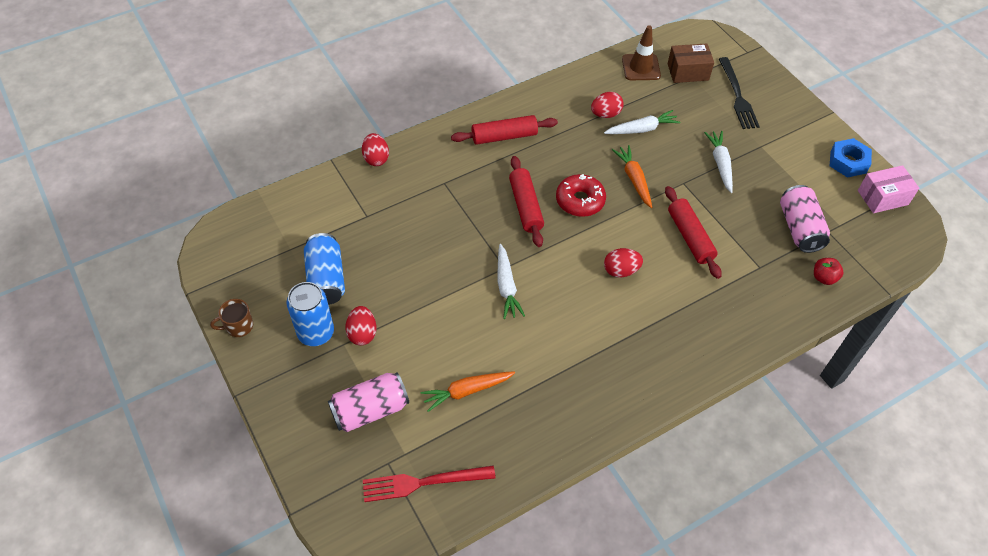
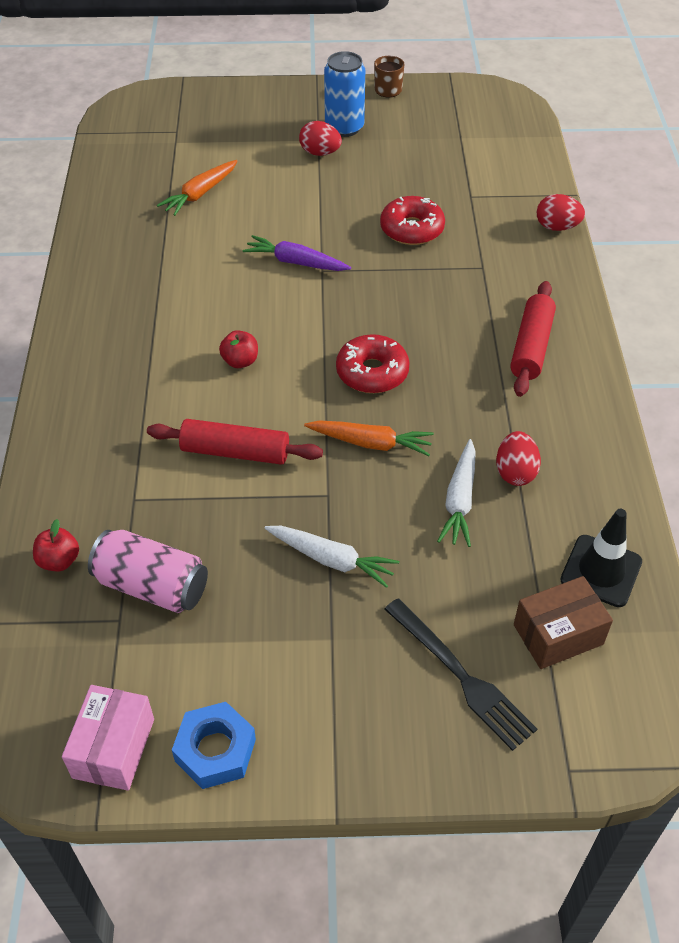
camera: 120 degrees right, 5 degrees down
(326, 279) = (404, 149): blue can -> none
(370, 410) = (235, 135): pink can -> none
(423, 482) = (140, 143): red fork -> none
(427, 235) = (412, 229): none -> red donut
(466, 391) = (200, 194): orange carrot -> orange carrot turned 150 degrees counterclockwise
(506, 286) = (295, 262): white carrot -> purple carrot
(526, 206) = (397, 320): red rolling pin -> none
(621, 271) = (240, 361): red egg -> red apple
(641, 67) = (601, 571): brown traffic cone -> black traffic cone
(688, 72) = (558, 634): brown box -> brown box turned 45 degrees clockwise
(737, 96) = (461, 676): black fork -> black fork turned 150 degrees counterclockwise

